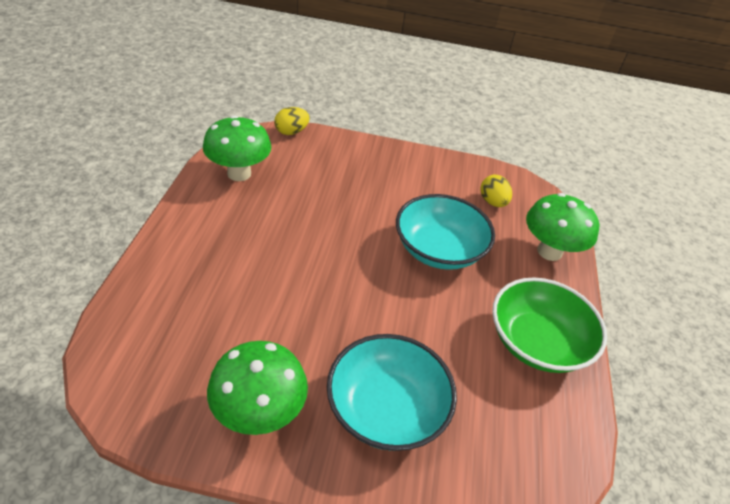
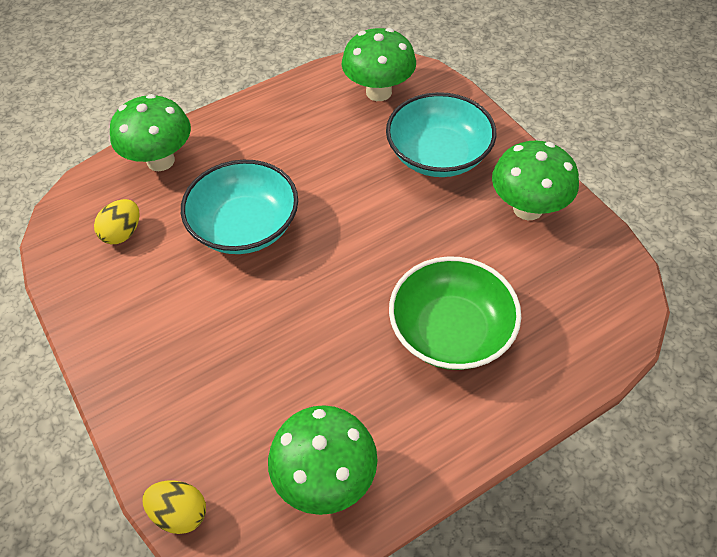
camera: 125 degrees left, 10 degrees up
(516, 438) = (378, 92): none -> green mushroom
(537, 342) = (283, 119): green bowl -> green bowl (451, 331)

